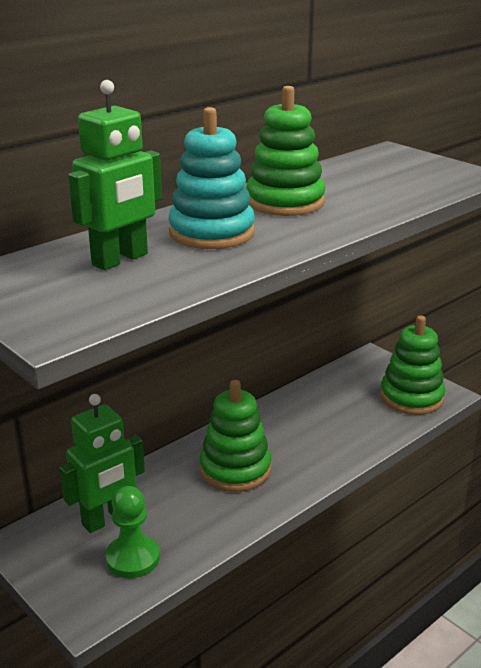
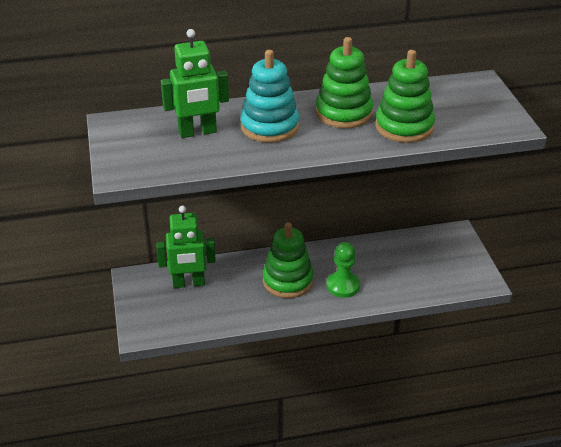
camera: 30 degrees right, 10 degrees up
(132, 558) = (185, 312): green pawn -> green pawn (343, 286)
(411, 397) = (455, 275): green stacking toy -> green stacking toy (404, 127)

